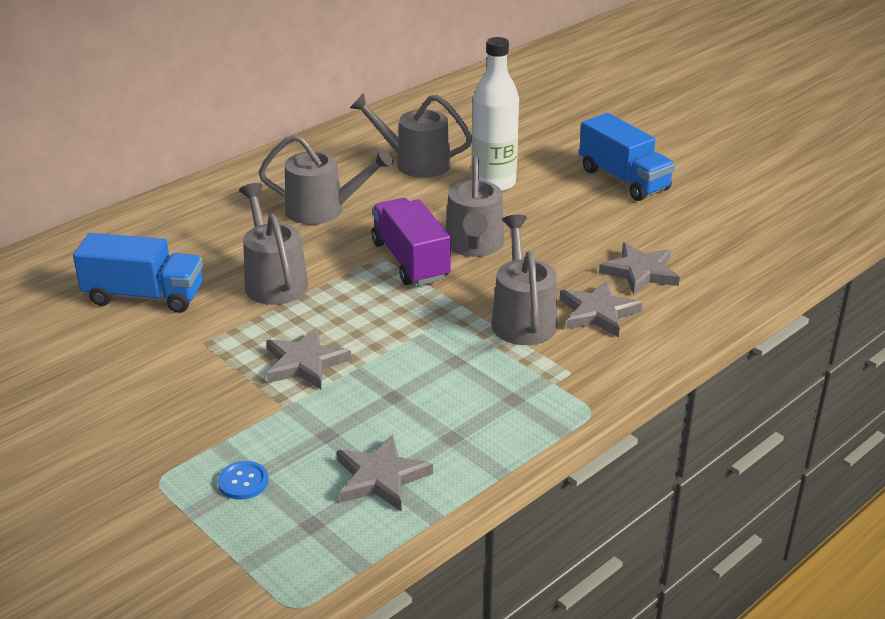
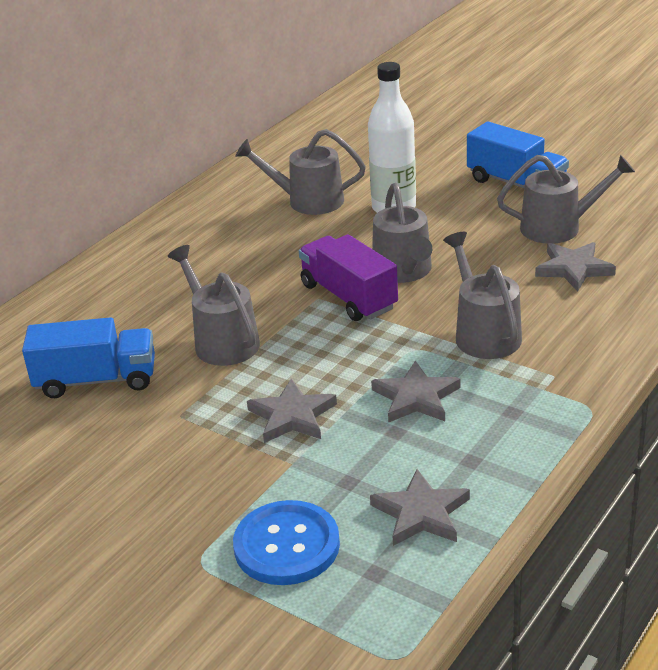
camera: 10 degrees left, 0 degrees up
(243, 482) = (286, 545): blue button -> blue button, size x2.06
(324, 210) = (239, 262): grey watering can -> grey watering can (559, 227)
(598, 313) = (552, 314): grey star -> grey star (416, 397)

